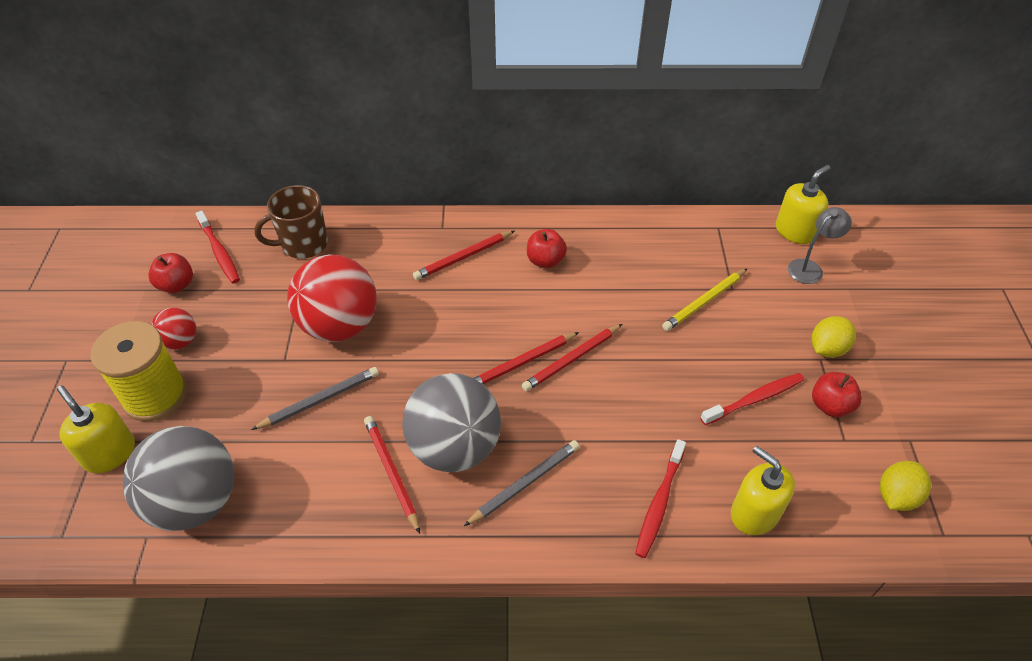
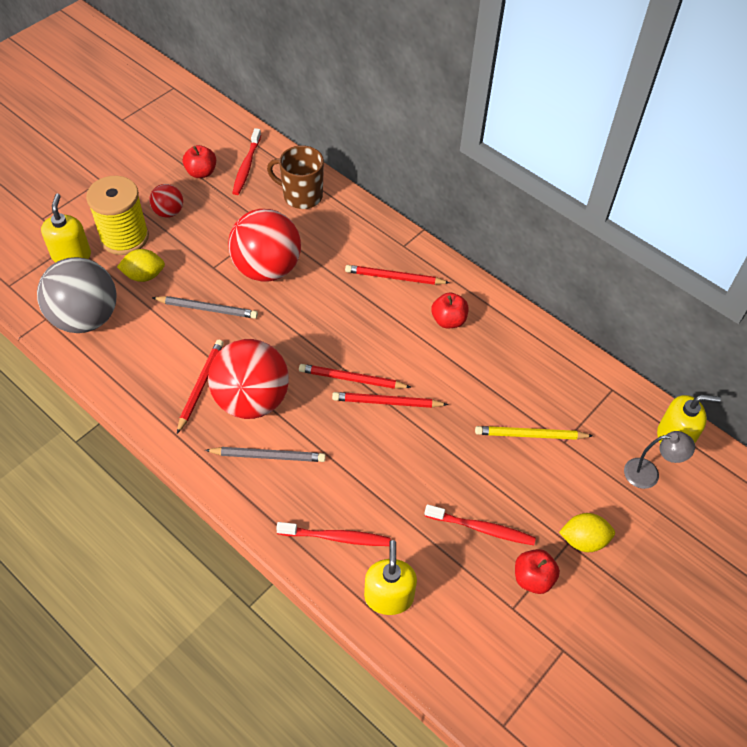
camera: 40 degrees right, 5 degrees up
(454, 447) = (252, 400): grey ball -> red ball
(659, 502) = (336, 537): red toothbrush -> red toothbrush turned 150 degrees counterclockwise
(896, 496) = (502, 673): yellow lemon -> yellow lemon (144, 275)

